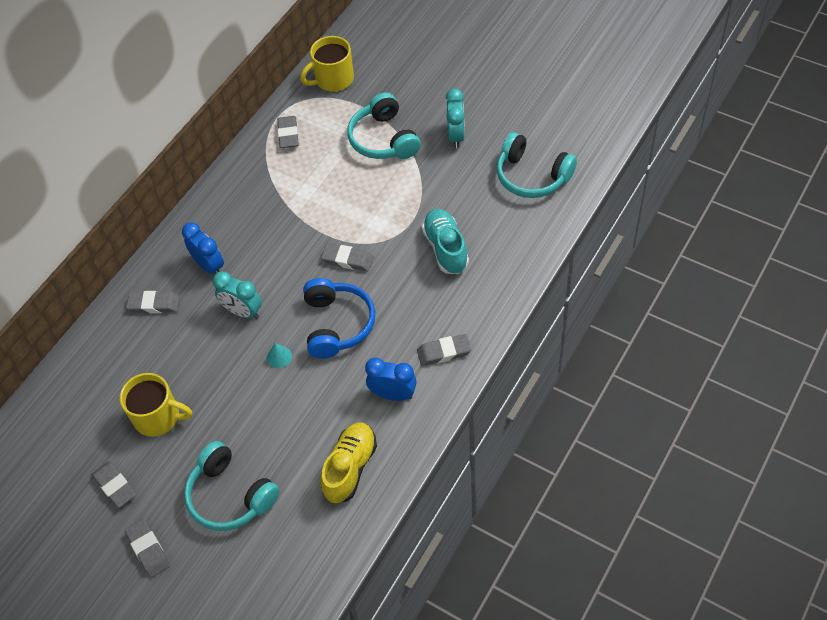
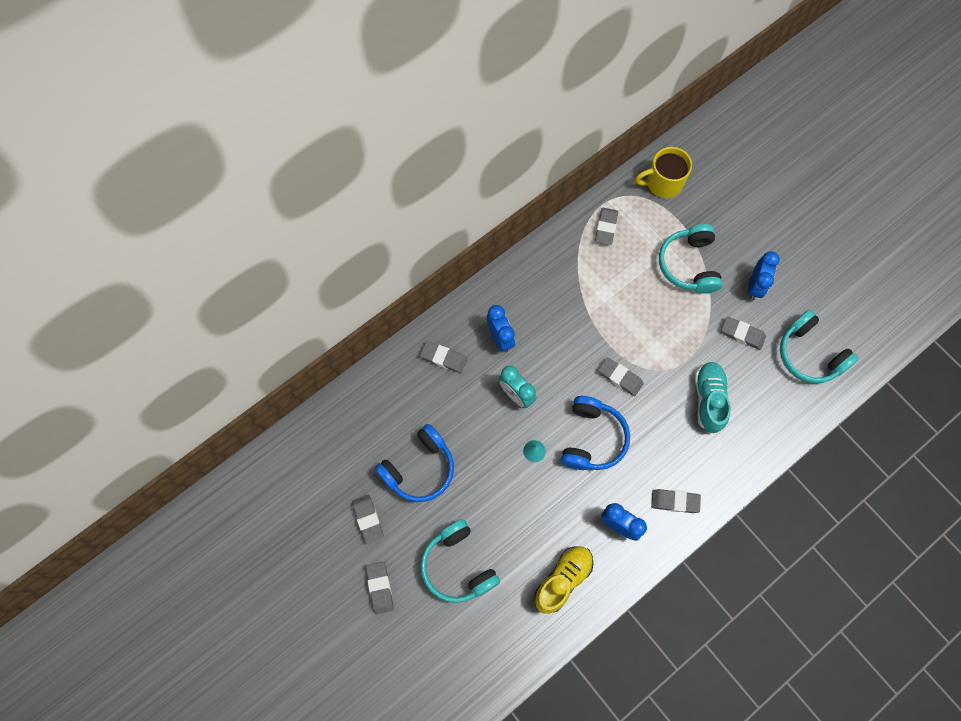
camera: 15 degrees right, 15 degrees up
(158, 417) = (419, 468): yellow mug -> blue headphones
(456, 136) = (755, 286): turquoise clock -> blue clock
(459, 181) = (742, 334): none -> grey eraser

